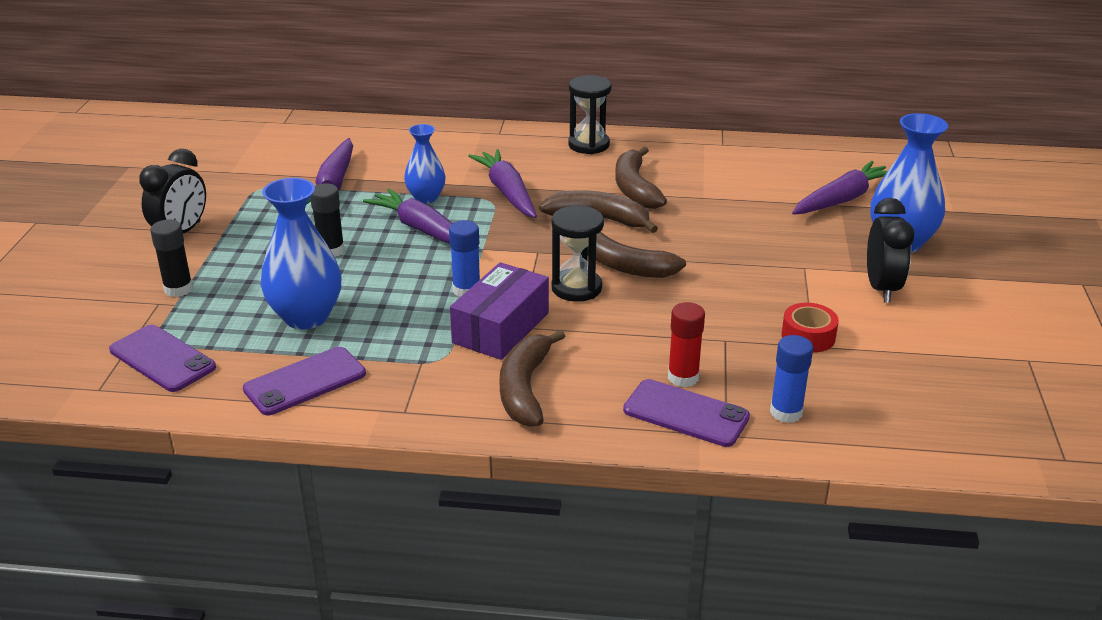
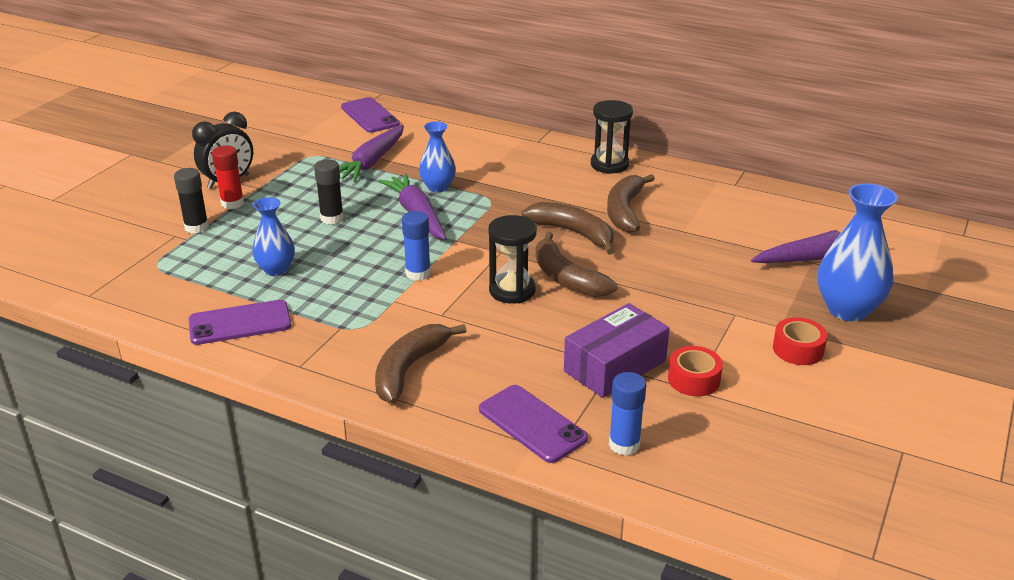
camera: 20 degrees right, 0 degrees up
(162, 359) = (148, 281): purple phone -> purple phone (370, 116)
(306, 317) = (276, 270): blue vase -> blue vase, size x0.61
(501, 328) = (424, 312): purple box -> purple box (615, 366)
(507, 192) = (509, 194): purple carrot -> none
(683, 377) = (551, 391): red glue stick -> red glue stick (232, 203)
(881, 288) = (798, 349): black clock -> red tape

